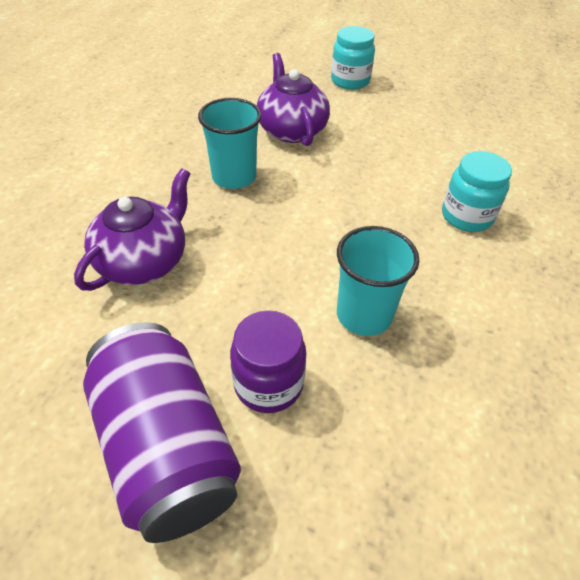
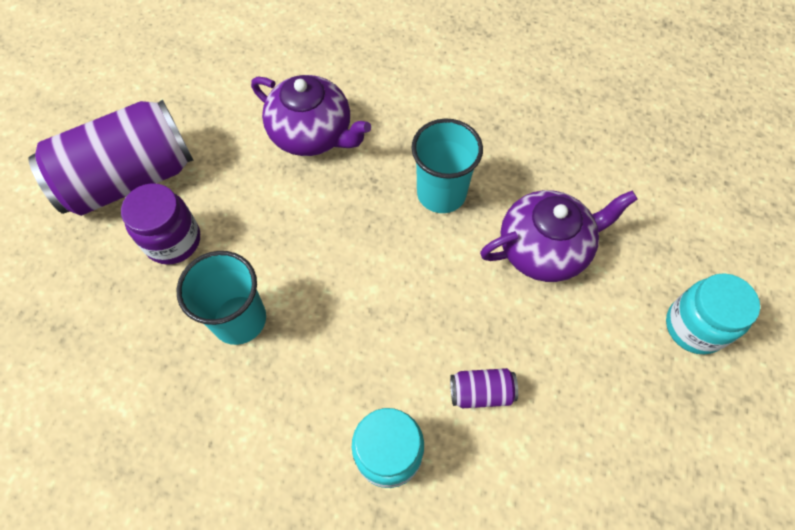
camera: 90 degrees right, 15 degrees up
(409, 168) = (481, 392): none -> purple can

